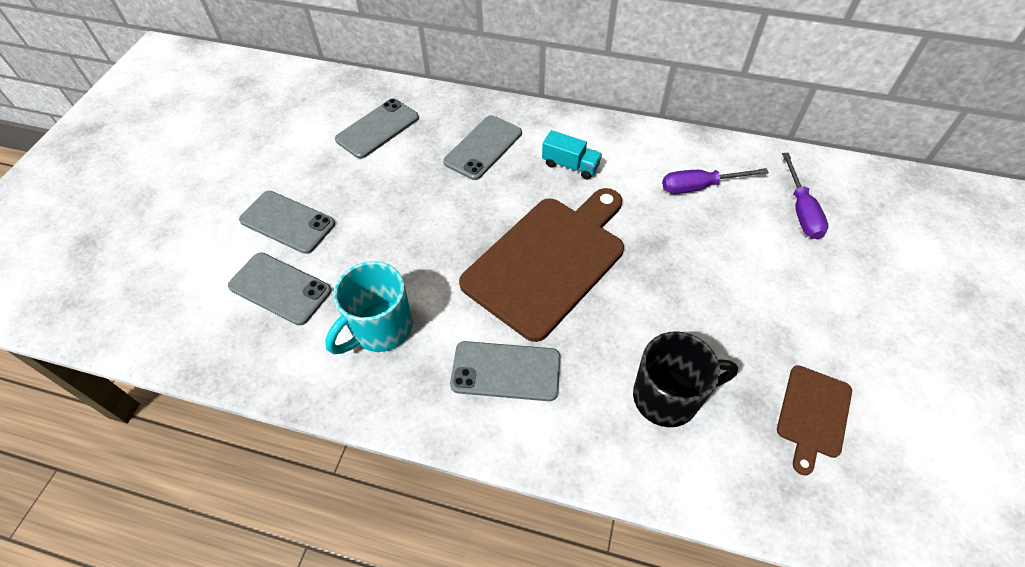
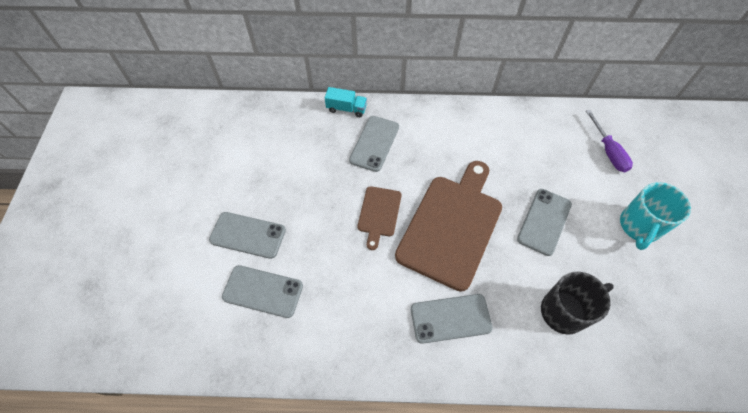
camera: 15 degrees left, 5 degrees up
(377, 129) = (289, 142): grey phone -> grey phone (544, 221)
(380, 329) = (350, 306): turquoise mug -> turquoise mug (639, 226)
(570, 165) = (442, 146): turquoise truck -> turquoise truck (346, 109)
(699, 186) = (536, 146): purple screwdriver -> none
(813, 414) = (658, 301): brown cutting board -> brown cutting board (379, 214)

